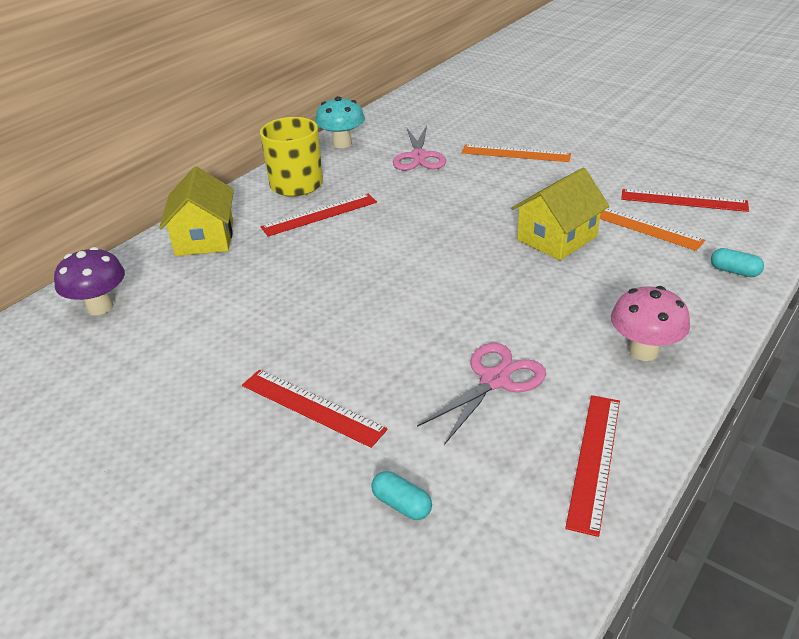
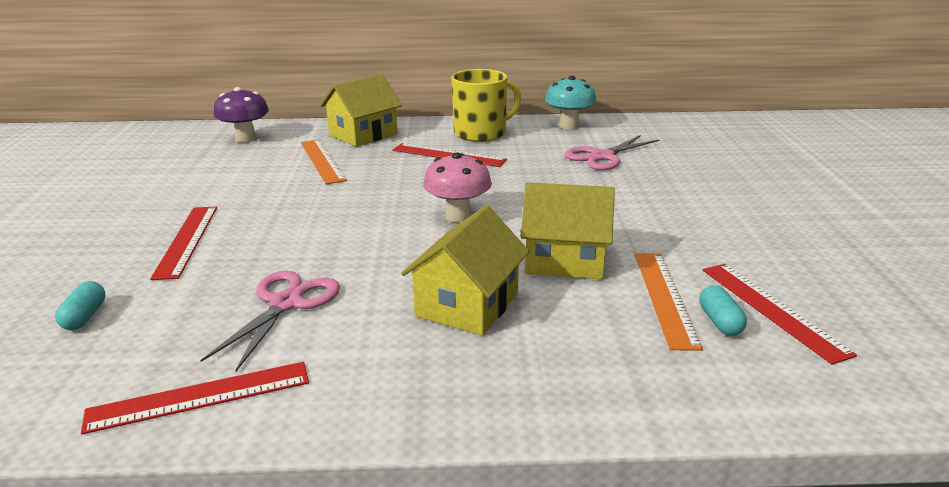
camera: 50 degrees right, 10 degrees down
(494, 380) = (286, 303): pink scissors -> pink scissors turned 75 degrees counterclockwise
(515, 153) = (690, 191): orange ruler -> orange ruler (322, 161)
(578, 299) = (467, 304): none -> yellow house
(643, 351) = (415, 372): pink mushroom -> pink mushroom (458, 216)
(734, 271) = (664, 392): turquoise capsule -> turquoise capsule (720, 322)

